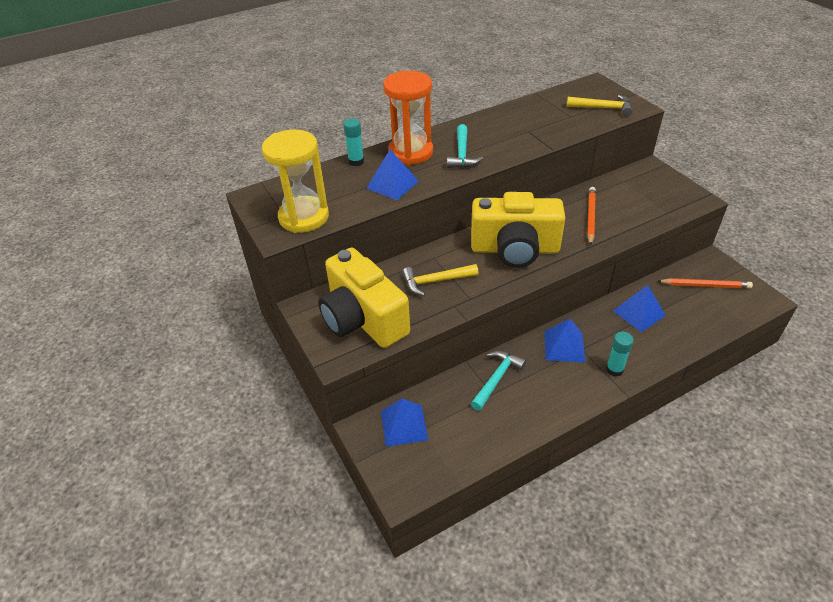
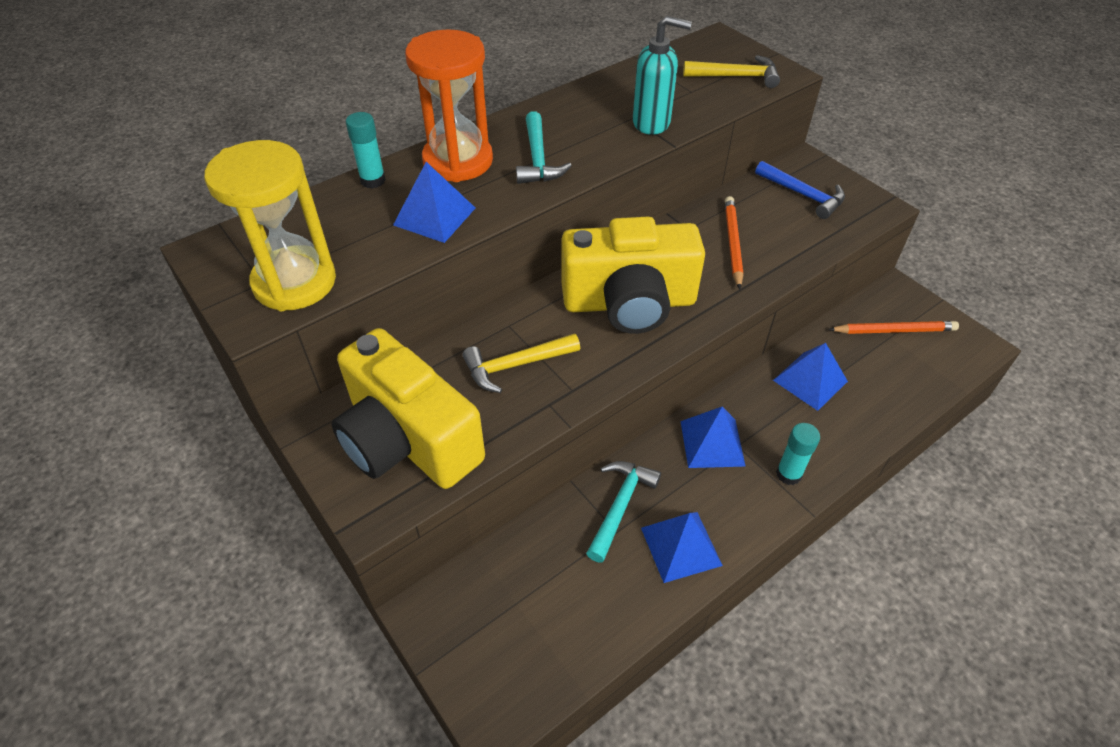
camera: 10 degrees left, 5 degrees up
(404, 425) = (487, 600): blue pyramid -> blue pyramid (680, 546)
(540, 135) = (652, 123): none -> turquoise soap dispenser
(645, 189) = (803, 195): none -> blue hammer

